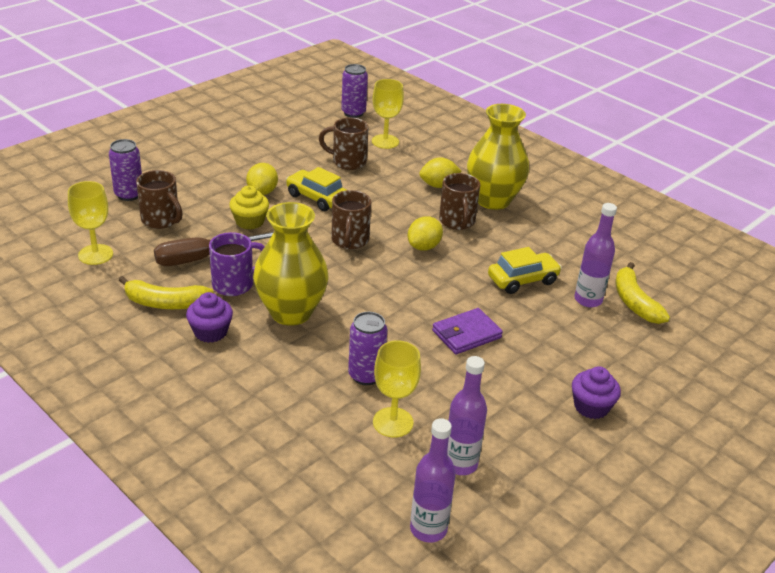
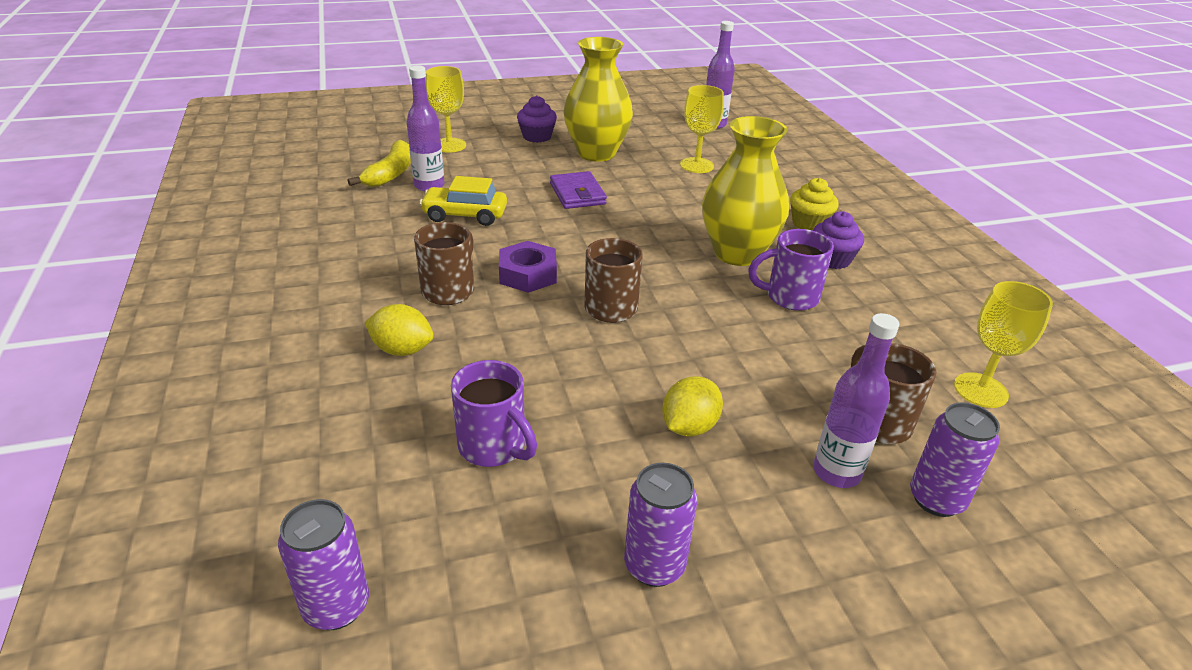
camera: 150 degrees left, 0 degrees up
(165, 303) = (880, 300): yellow banana -> none
(203, 258) = (822, 341): brown screwdriver -> none
(249, 221) = (735, 376): yellow cupcake -> yellow cupcake (809, 224)
(317, 198) = (607, 387): yellow car -> none
(347, 162) = (494, 447): brown mug -> purple mug
(366, 375) = (696, 193): purple can -> purple can (654, 565)
(385, 141) = (373, 477): yellow goblet -> yellow goblet (449, 145)
(424, 247) = (528, 274): yellow lemon -> purple nut
(460, 464) = (666, 139): purple bottle -> purple bottle (836, 472)
(466, 334) = (577, 194): purple wallet -> purple wallet turned 75 degrees clockwise
(493, 200) = (361, 304): yellow vase -> yellow vase (596, 153)

